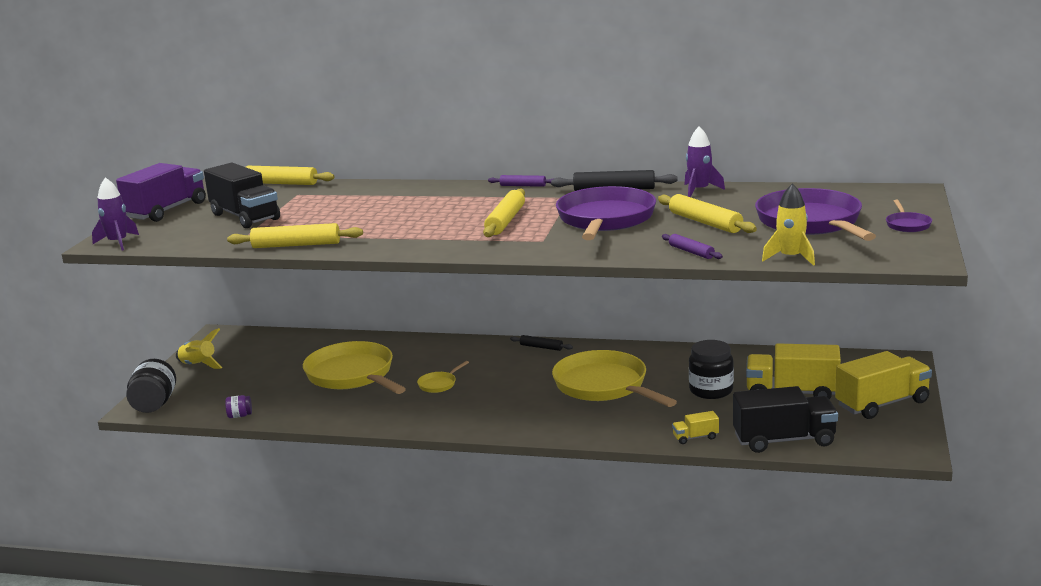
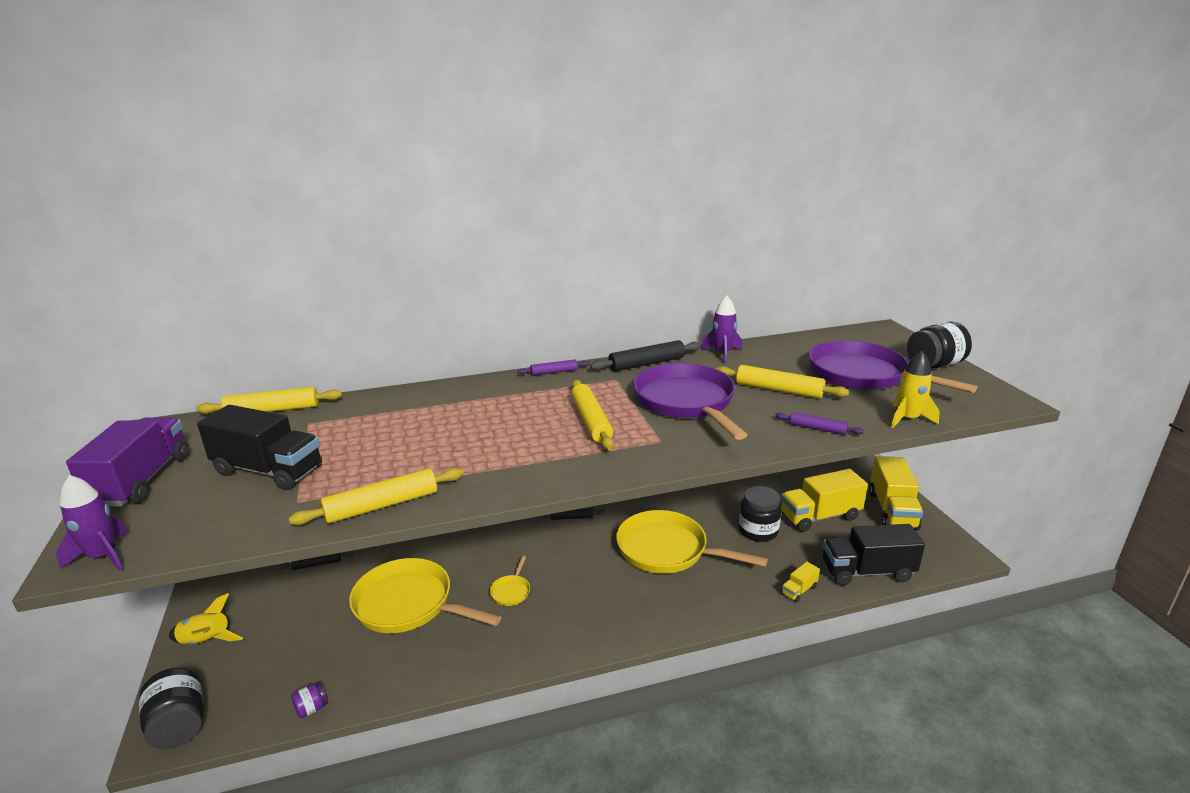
camera: 30 degrees left, 5 degrees up
(306, 337) = (317, 564): none -> black rolling pin
(784, 440) = (867, 572): black truck -> black truck turned 150 degrees counterclockwise
(882, 404) = (892, 510): yellow truck -> yellow truck turned 150 degrees clockwise
(907, 225) = (934, 365): purple pan -> black jar

